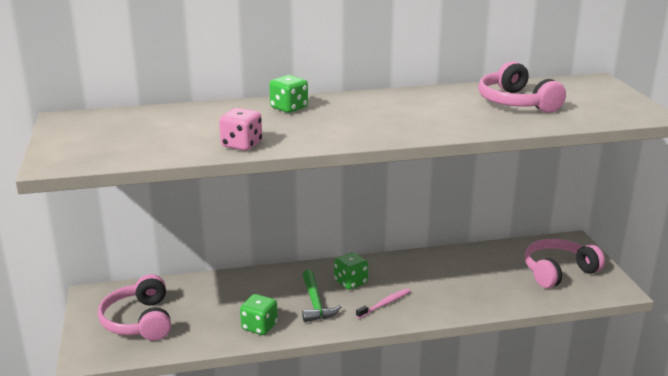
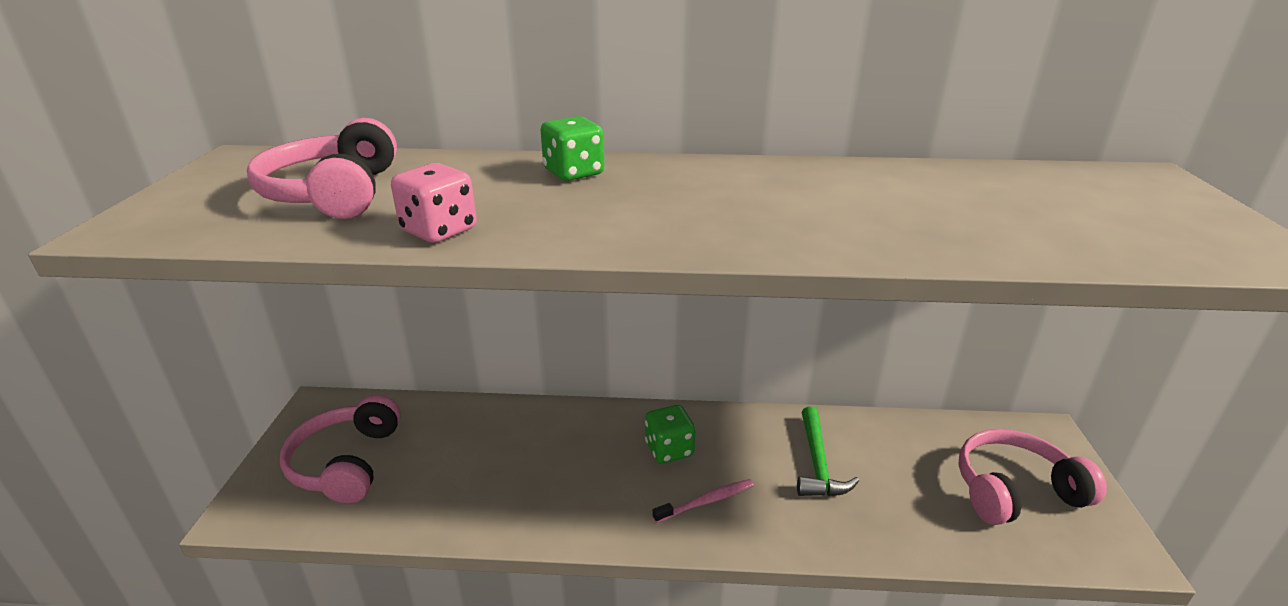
camera: 15 degrees right, 5 degrees up
(259, 326) = (502, 507): green dice -> none
(315, 303) = (602, 479): green hammer -> green hammer (818, 464)
(516, 102) = (982, 202): pink headphones -> pink headphones (334, 193)

